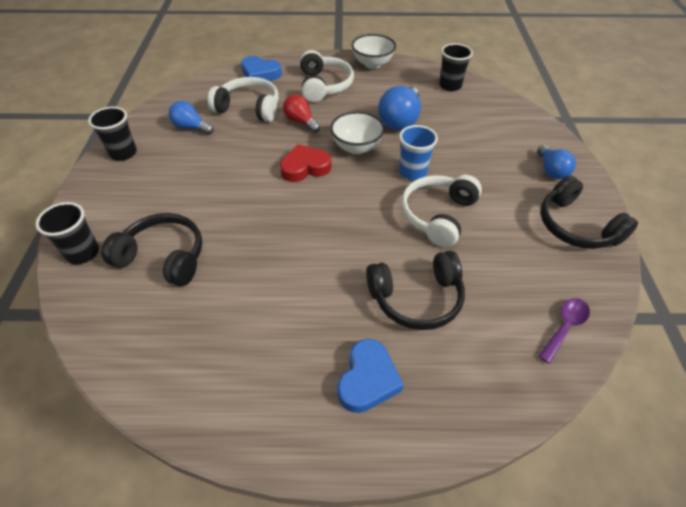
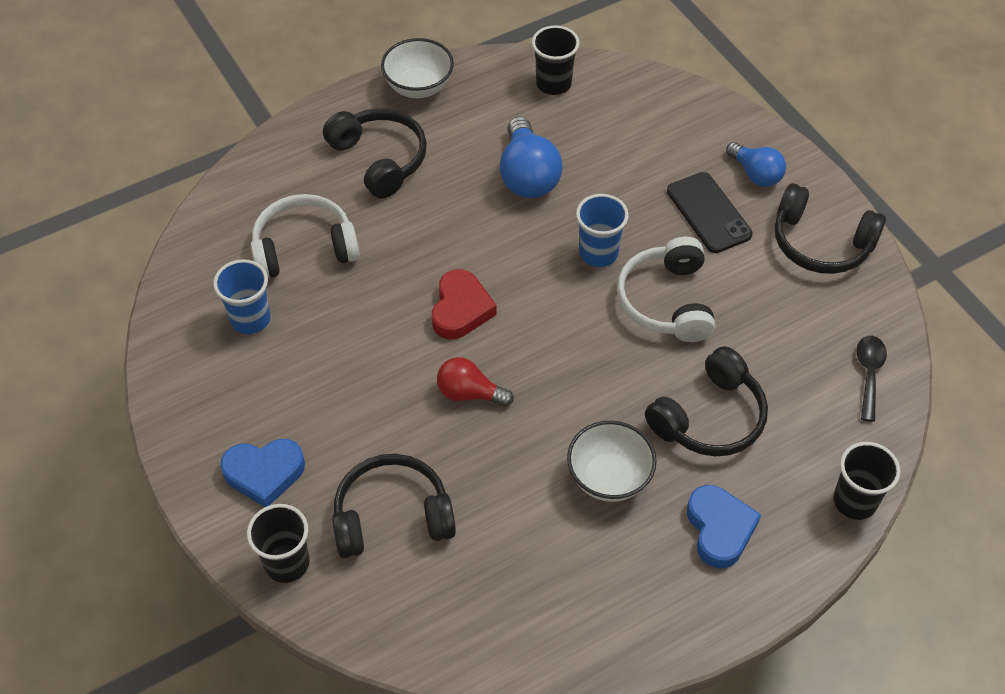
camera: 30 degrees left, 5 degrees up
(123, 153) = (193, 405): black cup -> black cup (854, 501)
(191, 127) = (250, 319): blue light bulb -> blue cup
(260, 74) = (267, 178): blue heart -> blue heart (264, 473)
(301, 122) = (397, 239): red light bulb -> red light bulb (469, 393)
(305, 167) = (461, 309): red heart -> red heart turned 150 degrees clockwise
(324, 85) = (380, 159): white headphones -> black headphones
(356, 147) = (503, 247): white bowl -> white bowl (609, 478)
(503, 179) = (708, 213): none -> black phone
(564, 327) = (869, 374): purple spoon -> black spoon

